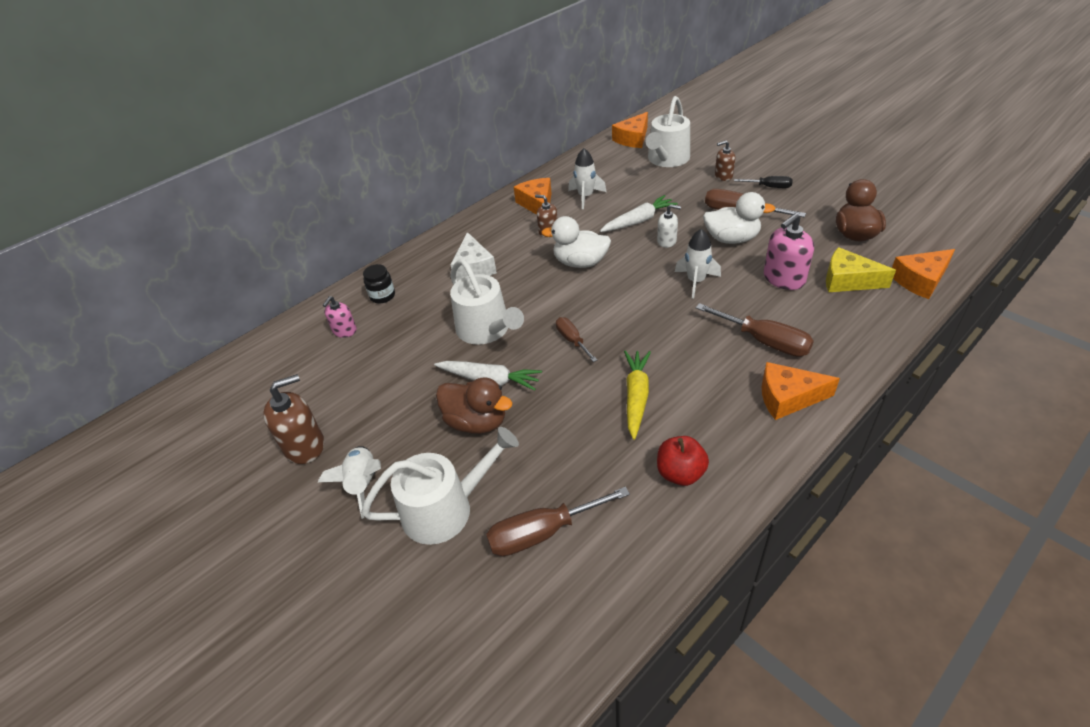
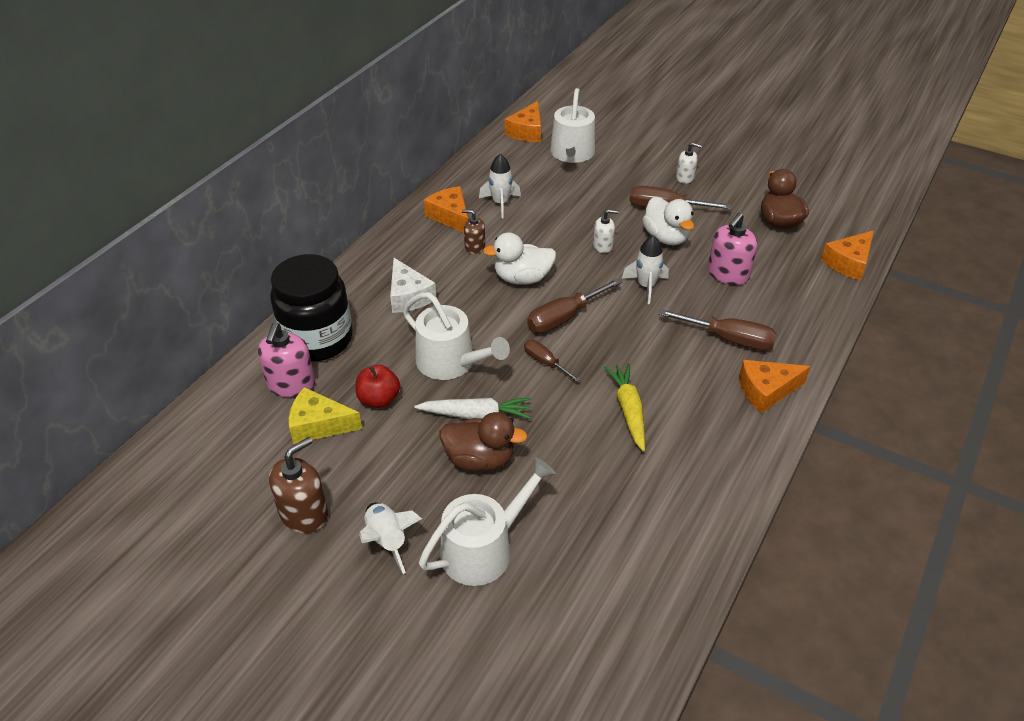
camera: 20 degrees left, 0 degrees up
(344, 331) = (291, 384): pink soap dispenser -> pink soap dispenser, size x1.67
(382, 296) = (317, 339): black jar -> black jar, size x2.42
(542, 532) = (587, 553): brown screwdriver -> brown screwdriver (564, 318)
(639, 221) = (566, 226): white carrot -> none
(680, 473) = (693, 476): red apple -> red apple (379, 399)
(723, 176) = (636, 168): brown soap dispenser -> none
(731, 239) = (666, 237): white duck -> white duck turned 75 degrees clockwise
(769, 187) = (685, 178): black screwdriver -> white soap dispenser
(848, 280) = (786, 270): yellow cheese -> yellow cheese (318, 425)

